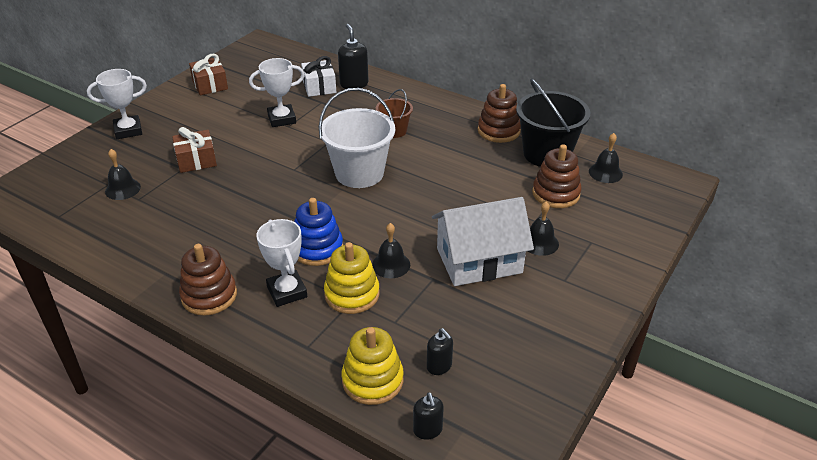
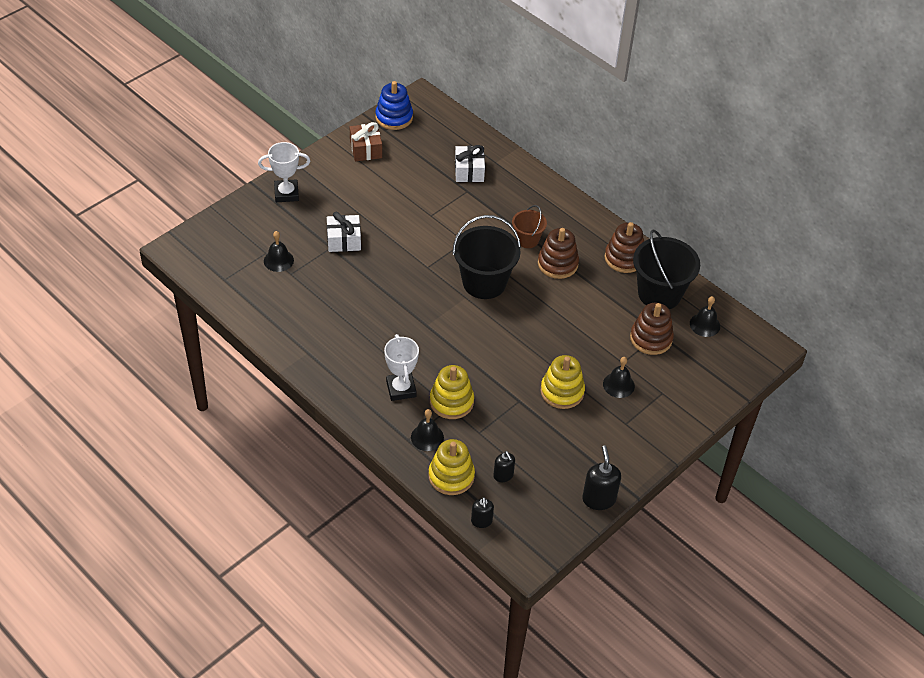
camera: 10 degrees right, 10 degrees up
(196, 160) = (344, 240): brown gift -> white gift
(209, 296) = (340, 380): brown stacking toy -> brown stacking toy (557, 264)
(282, 119) = (426, 205): white trophy -> none
(317, 248) = (432, 353): blue stacking toy -> blue stacking toy (394, 117)
(354, 84) = (503, 173): black soap dispenser -> black soap dispenser (599, 499)
(359, 173) = (484, 282): white bucket -> black bucket
(391, 264) = (489, 381): black bell -> black bell (427, 437)
(479, 260) = (562, 391): white house -> yellow stacking toy

